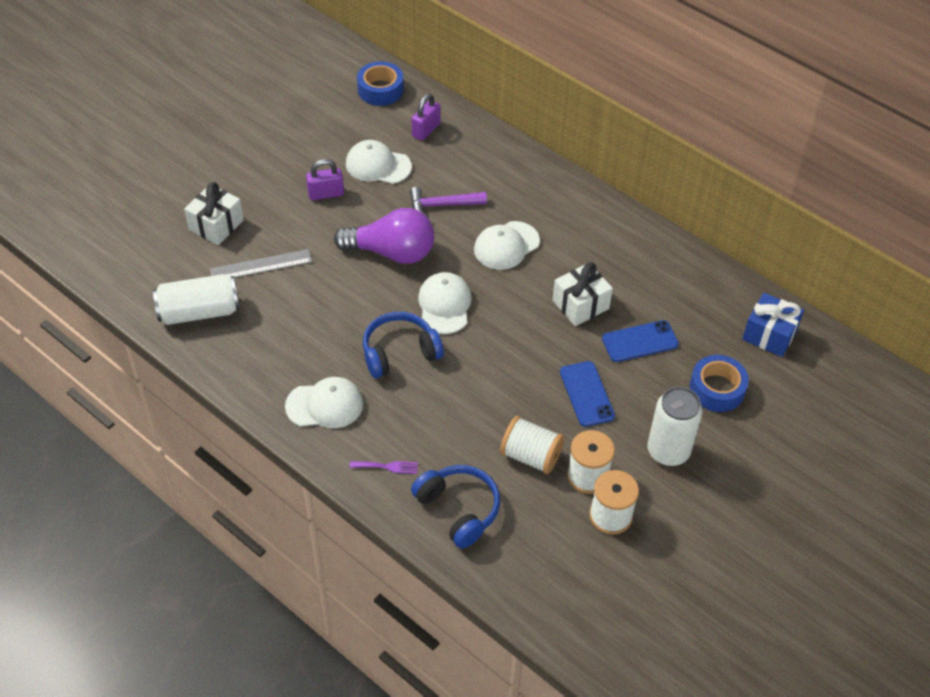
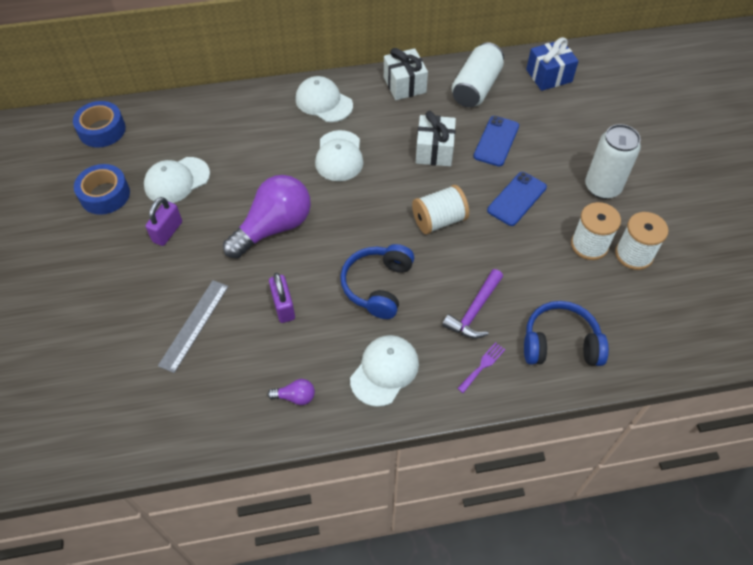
camera: 50 degrees left, 5 degrees up
(199, 312) = (197, 404): white can -> white can (476, 88)
(216, 225) = (114, 330): white gift -> white gift (404, 85)
(254, 364) = (295, 397): none -> purple light bulb
(426, 130) = (176, 130): purple padlock -> purple padlock (283, 306)
(442, 205) = (261, 167): purple hammer -> purple hammer (474, 311)
(444, 305) = (358, 228): white cap -> white cap (323, 102)
(530, 456) = (545, 267): white spool -> white spool (439, 220)
(586, 394) = (517, 199): blue phone -> blue phone turned 75 degrees counterclockwise
(717, 389) = (571, 129): blue tape -> blue tape (105, 195)

